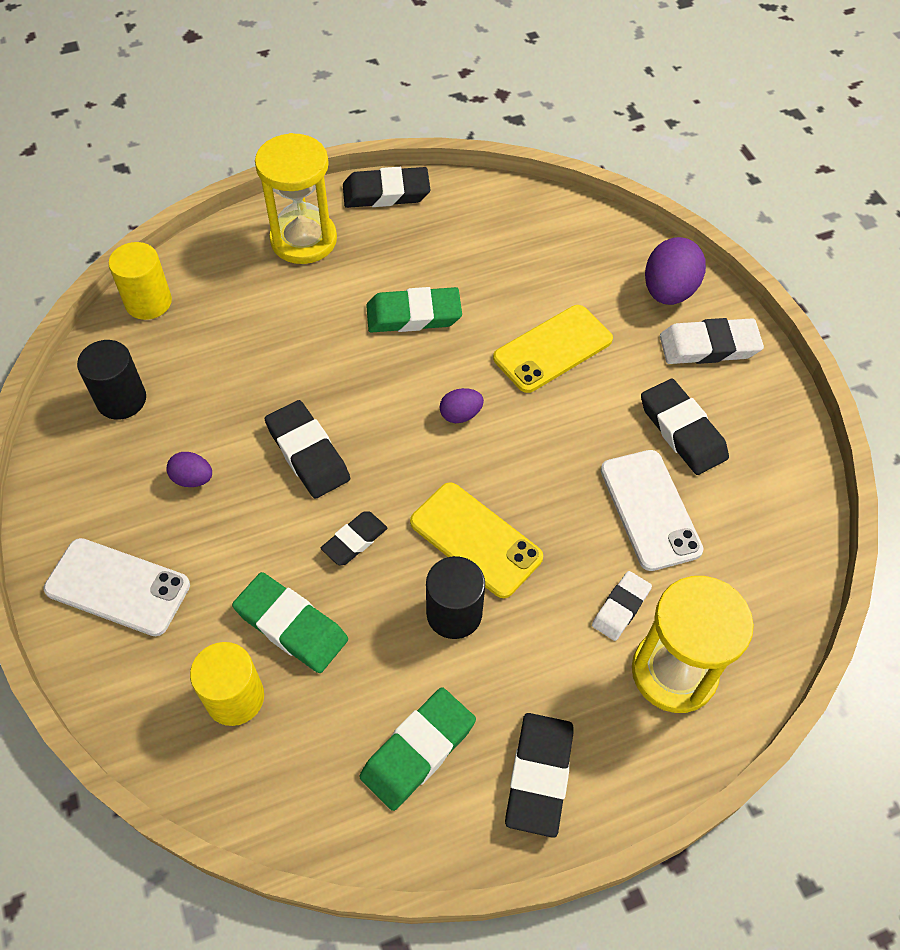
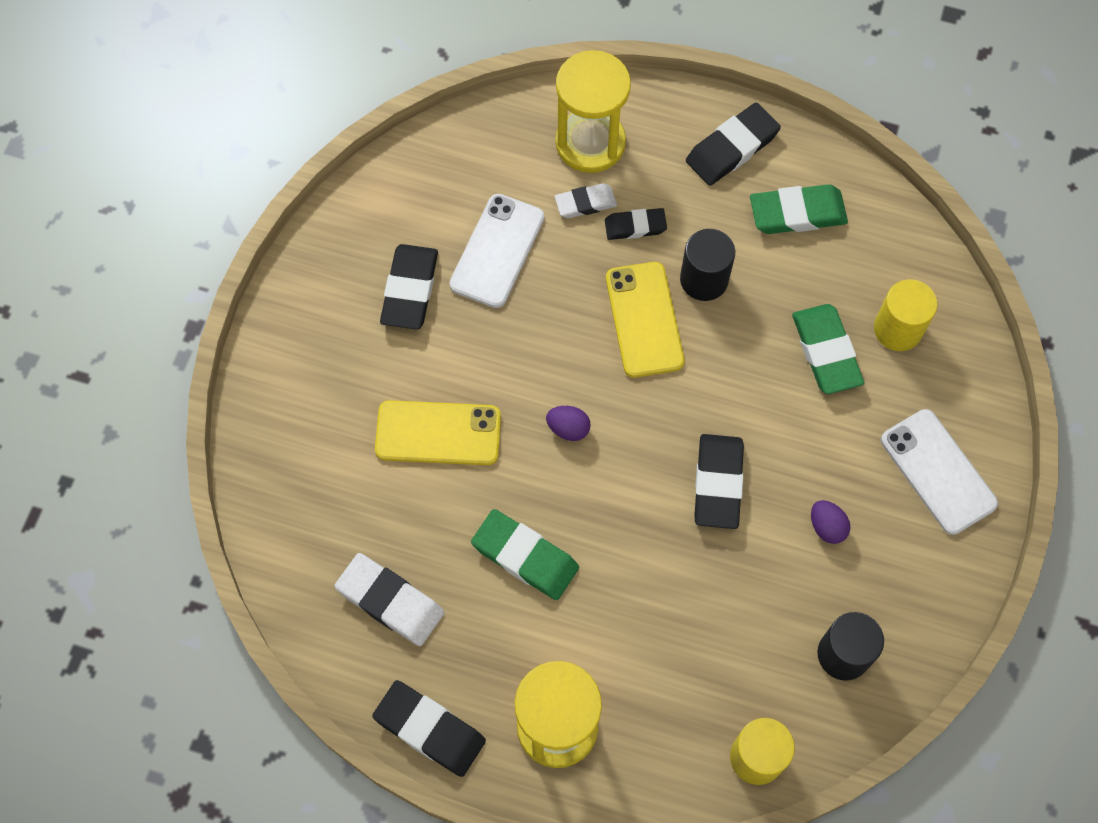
camera: 140 degrees left, 10 degrees up
(354, 540) = (734, 382): black eraser -> black eraser (635, 226)
(668, 291) = (285, 415): purple egg -> none
(709, 346) = (310, 341): white eraser -> white eraser (390, 601)

